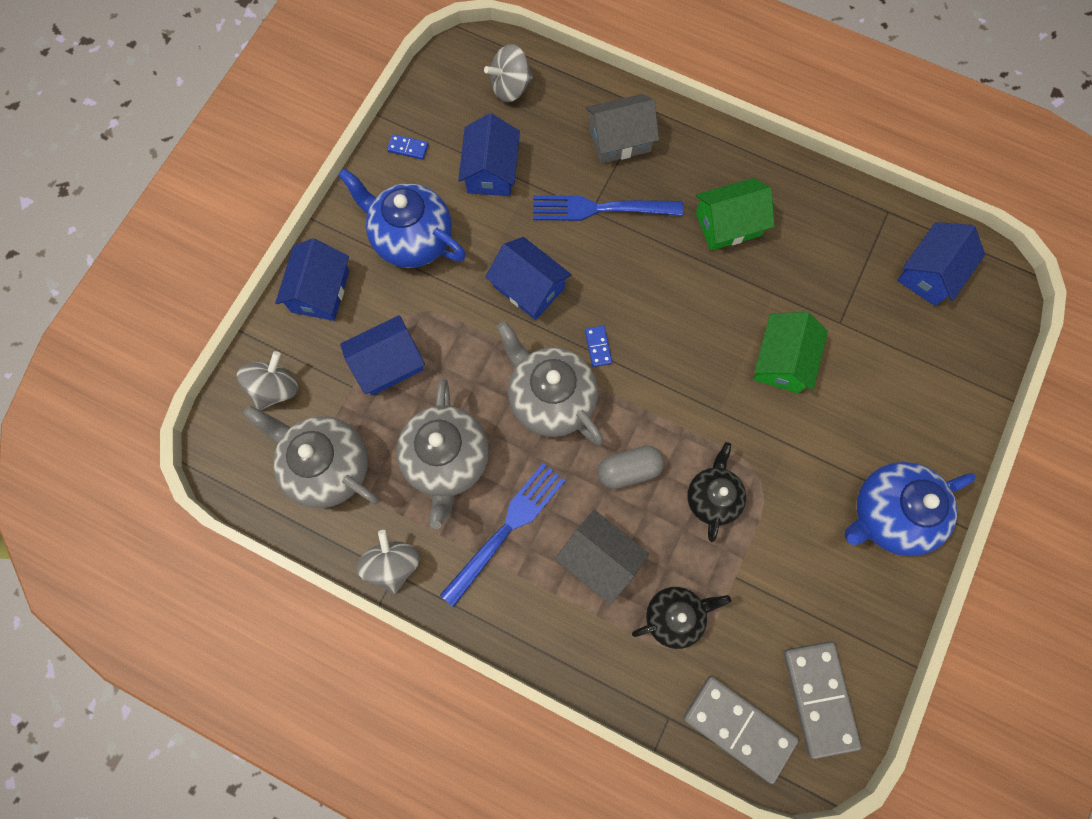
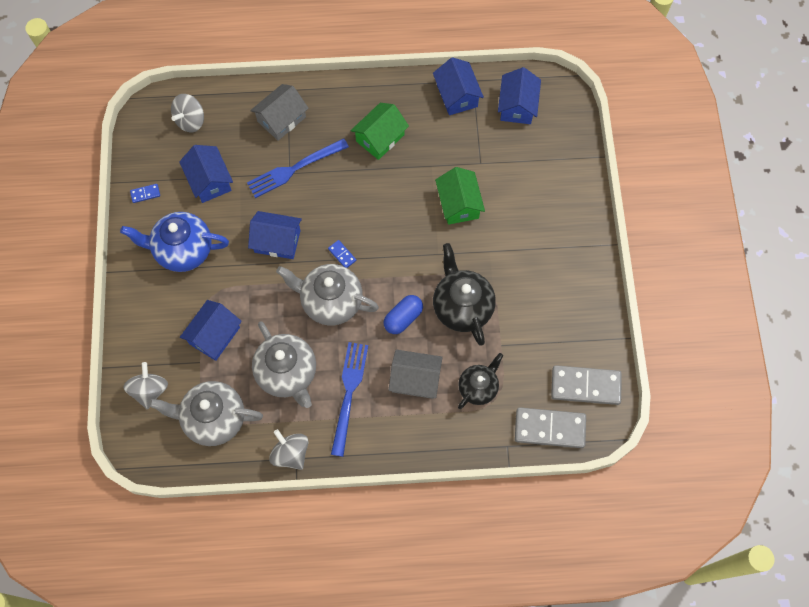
camera: 30 degrees left, 5 degrees down
(320, 291) = (142, 314): blue house -> blue house (457, 95)
(629, 470) = (403, 318): grey capsule -> blue capsule
(712, 497) = (462, 307): black teapot -> black teapot, size x1.58
(819, 698) = (585, 386): grey domino -> grey domino turned 45 degrees counterclockwise
(888, 514) = (568, 261): blue teapot -> none

